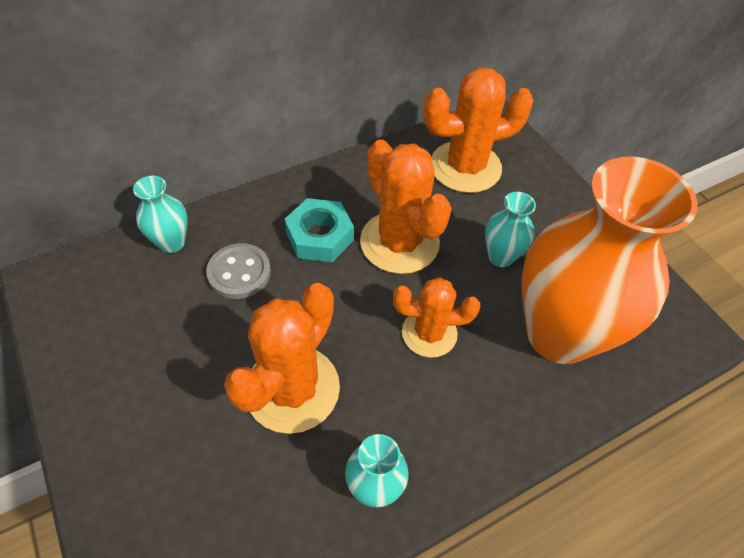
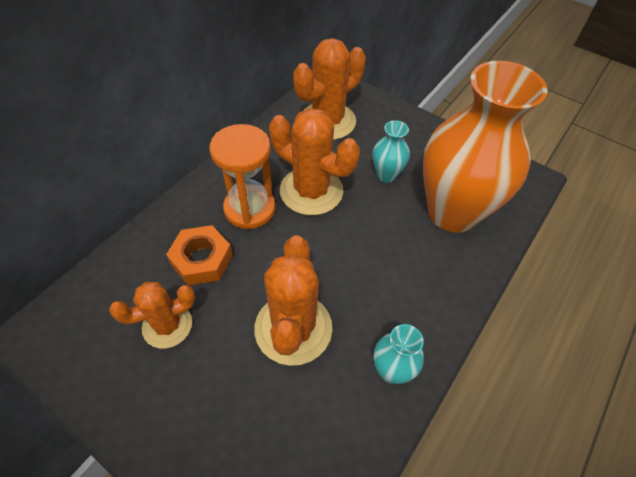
camera: 25 degrees left, 0 degrees up
(172, 242) = (131, 258): turquoise vase -> none
(239, 273) = (202, 260): grey button -> orange nut
(320, 236) = (249, 209): turquoise nut -> orange hourglass
(429, 333) = (368, 247): orange cactus -> orange cactus (167, 325)

